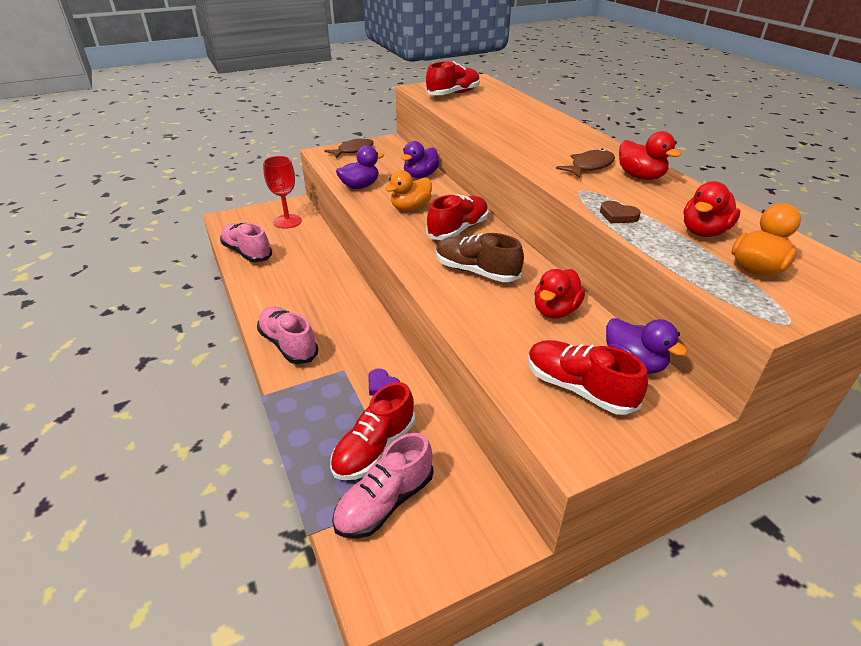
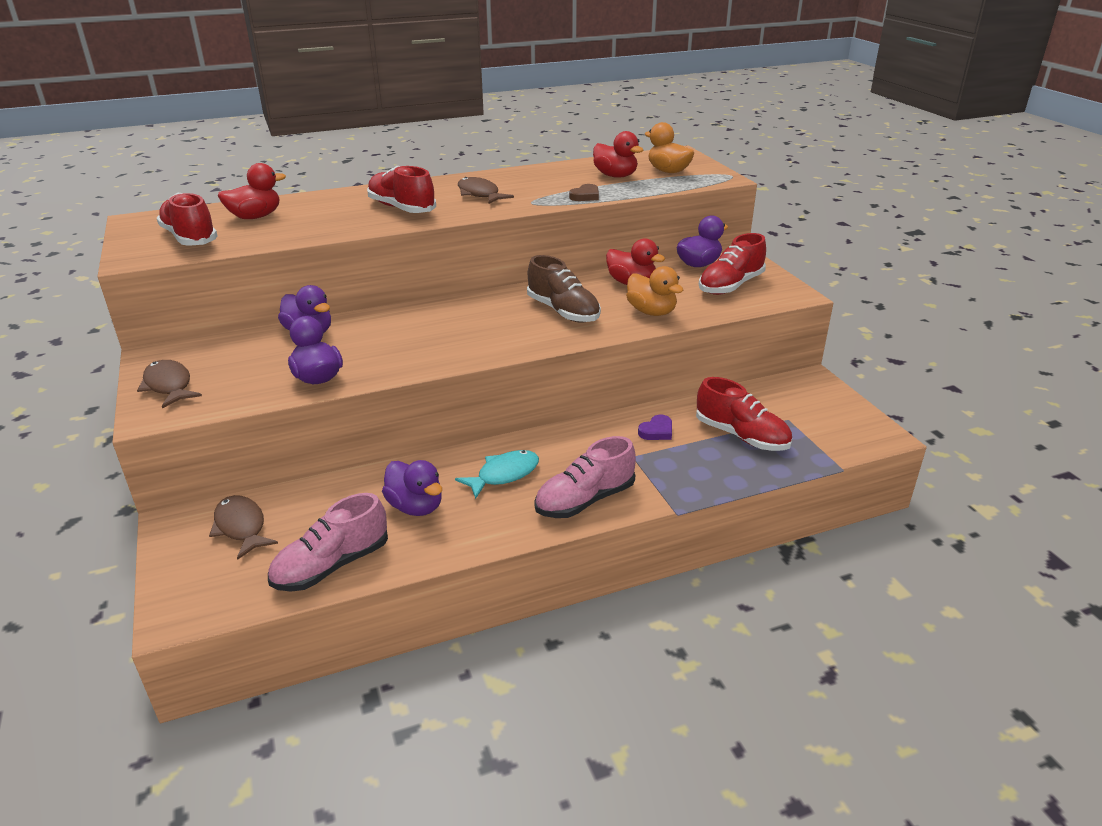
camera: 85 degrees left, 5 degrees down
(287, 221) = (241, 527): red goblet -> brown fish
(295, 273) = (415, 506): none -> purple duck
(325, 304) = (504, 475): none -> turquoise fish
(385, 502) = (799, 431): pink shoe -> none
(410, 208) = (404, 342): orange duck -> orange duck (651, 312)
(458, 230) = (472, 316): red shoe -> red shoe (401, 208)
(476, 271) = (563, 311): brown shoe -> brown shoe turned 75 degrees counterclockwise
(640, 177) = (510, 180): red duck -> red duck (255, 217)

